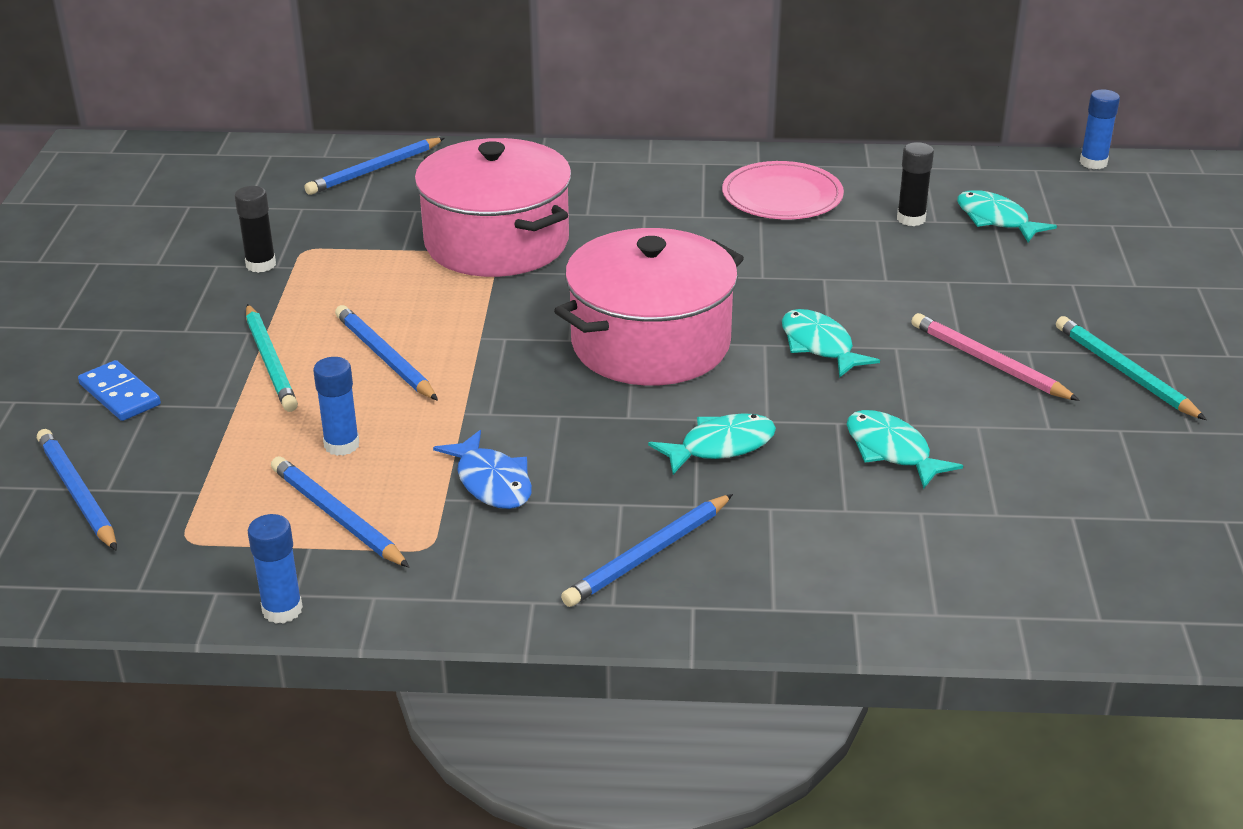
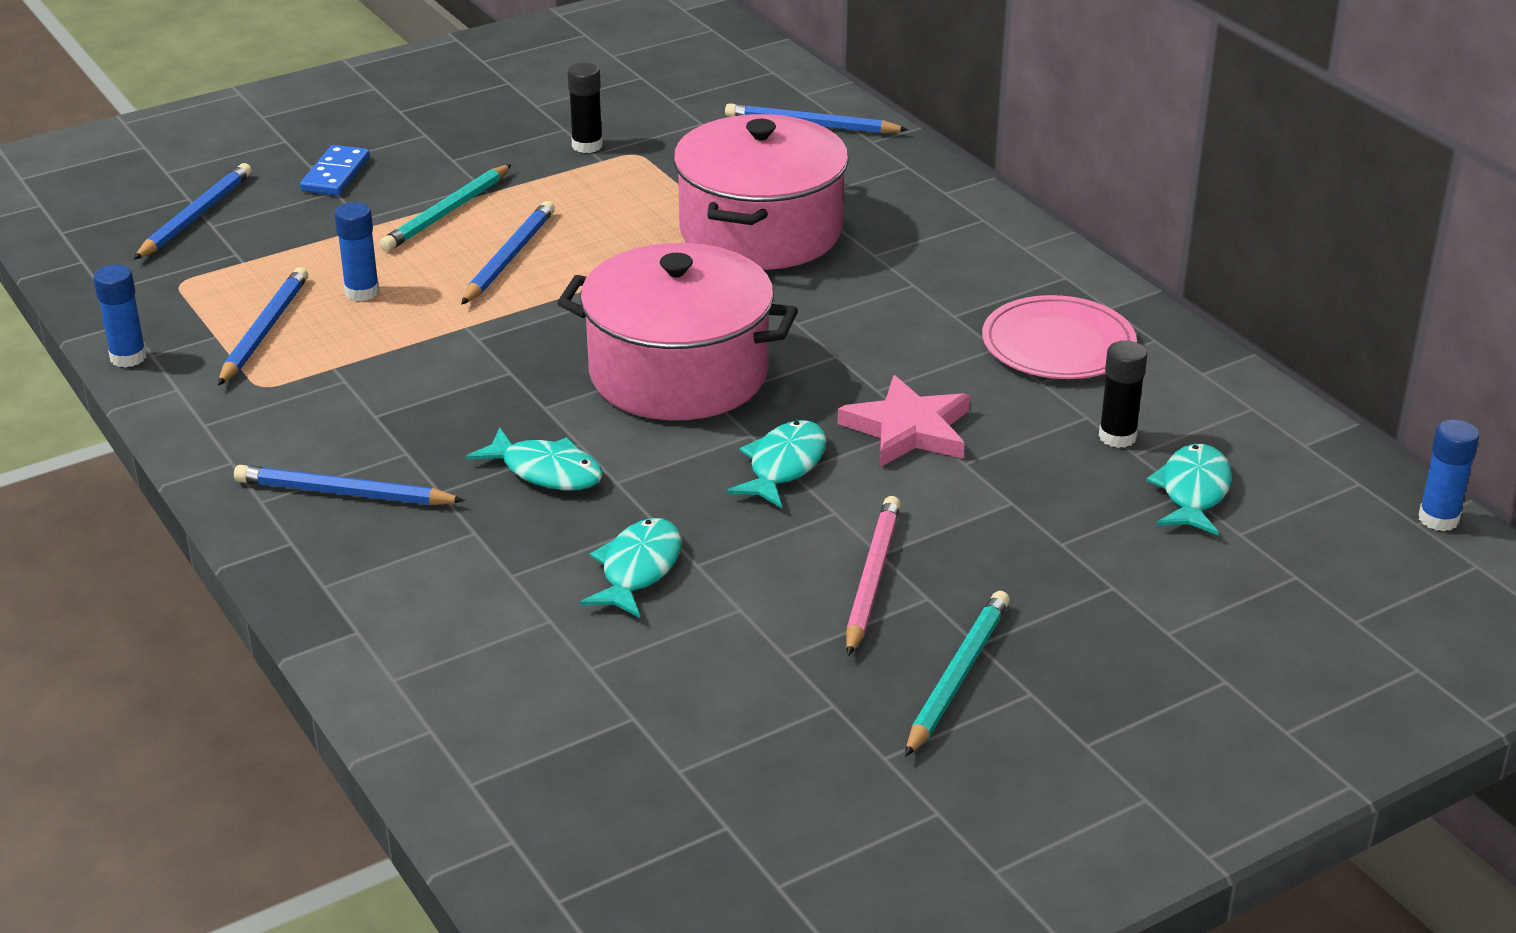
camera: 55 degrees right, 0 degrees up
(491, 482) = (377, 379): blue fish -> none
(825, 284) = (908, 429): none -> pink star

